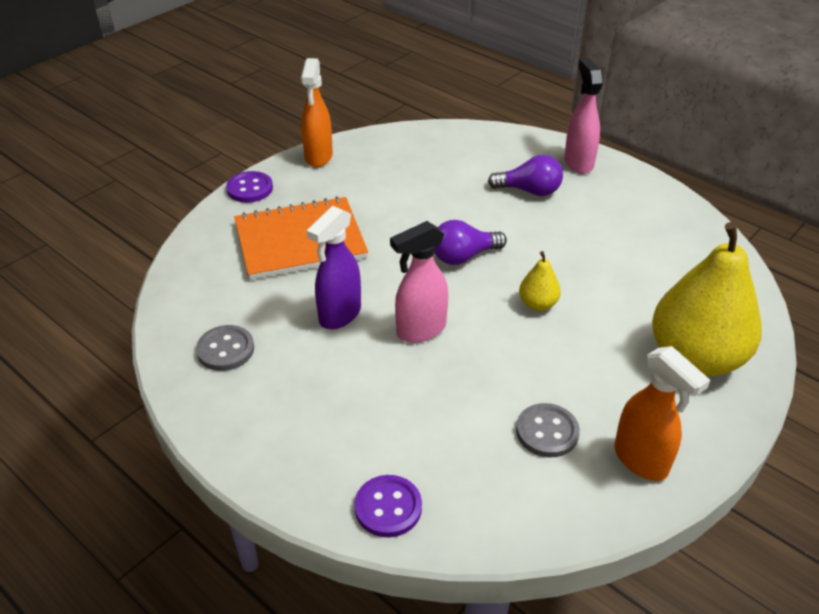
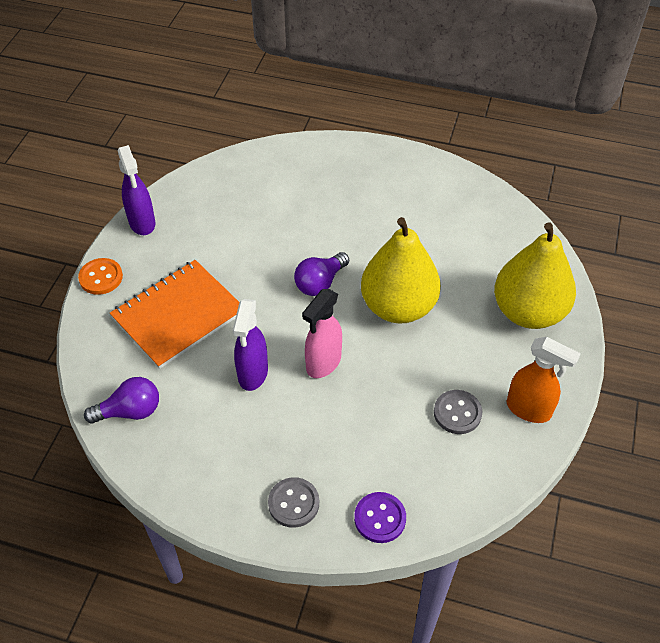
camera: 25 degrees left, 10 degrees up
(225, 349) = (180, 440): grey button -> grey button (293, 503)
(250, 189) = (101, 277): purple button -> orange button
(318, 157) = (142, 223): orange spray bottle -> purple spray bottle
(529, 191) = (339, 200): purple light bulb -> purple light bulb (130, 411)
(537, 304) = (398, 306): yellow pear -> yellow pear, size x2.32
(578, 162) = (363, 158): pink spray bottle -> none

